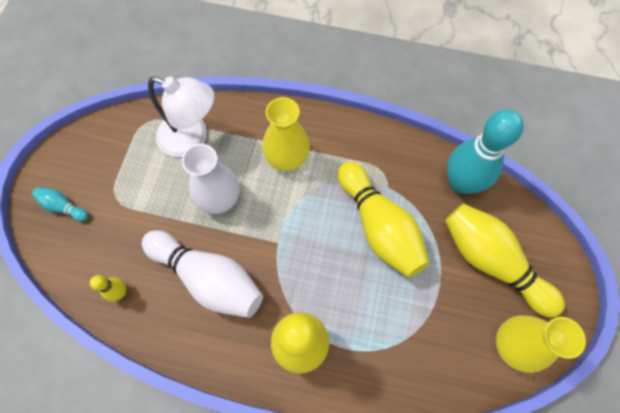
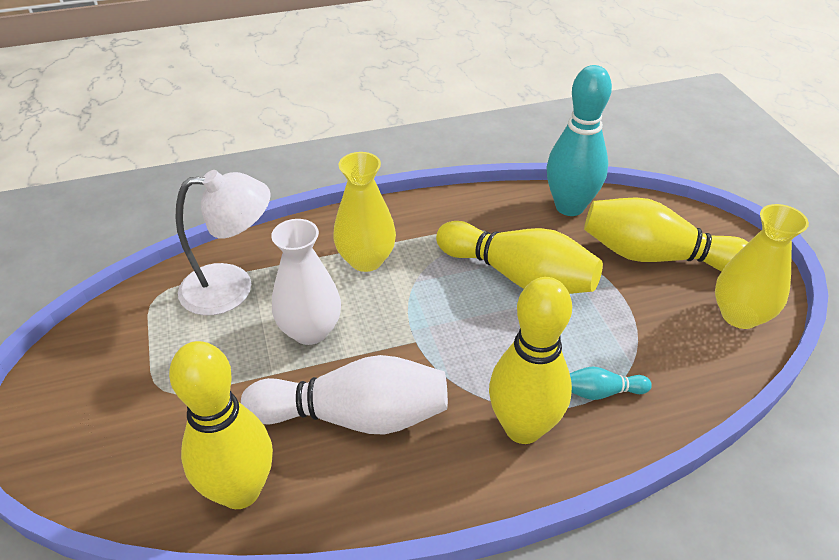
camera: 30 degrees left, 25 degrees down
(63, 207) = (87, 433): turquoise bowling pin -> turquoise bowling pin (602, 392)
(120, 292) = (240, 491): yellow bowling pin -> yellow bowling pin, size x2.26

